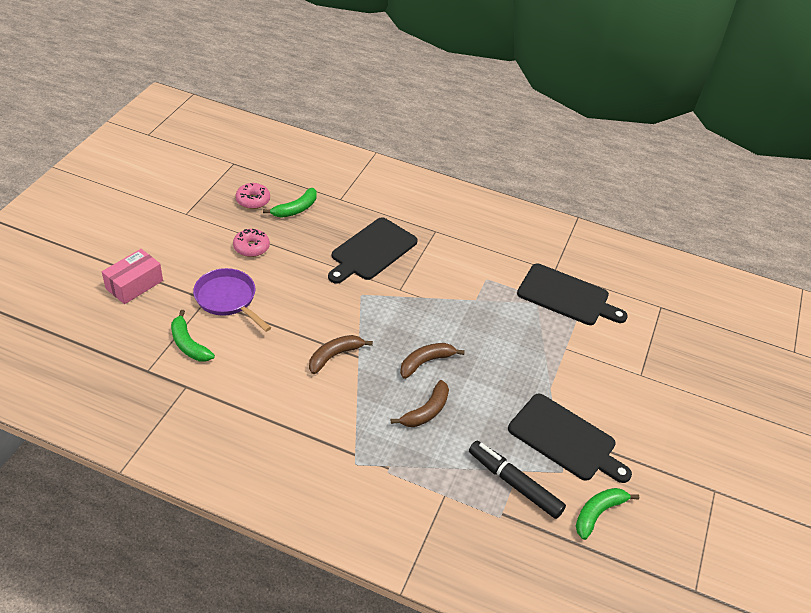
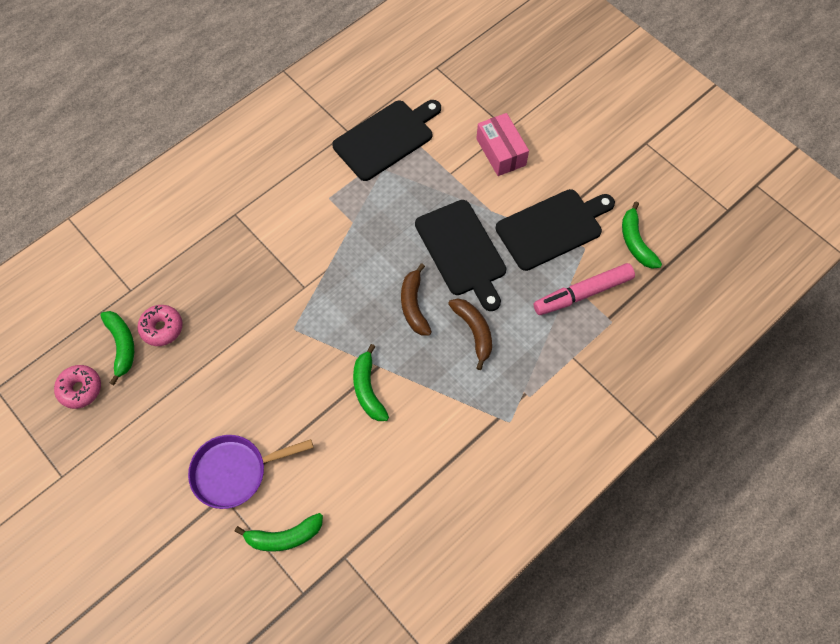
camera: 60 degrees left, 20 degrees up
(134, 284) = (159, 573): pink box -> pink box (501, 152)
(251, 247) = (162, 418): pink donut -> pink donut (162, 328)
(334, 356) = (368, 389): brown banana -> green banana
(372, 250) = (232, 291): black cutting board -> black cutting board (462, 251)
(514, 483) = (582, 293): black marker -> pink marker

